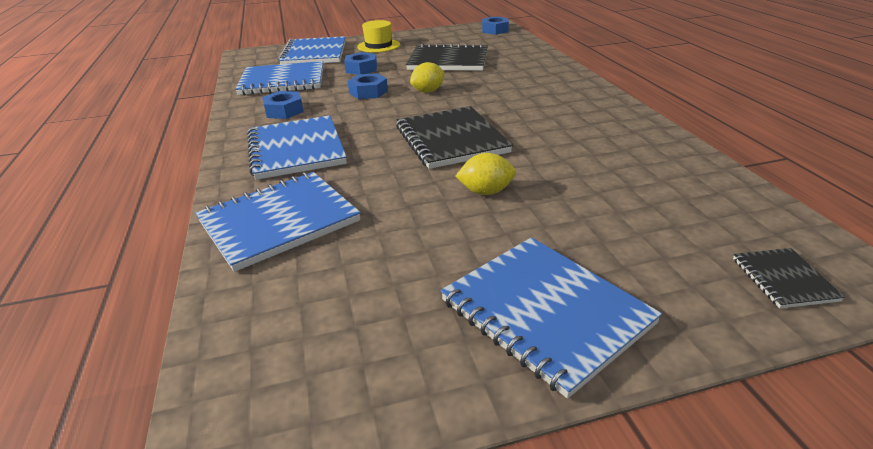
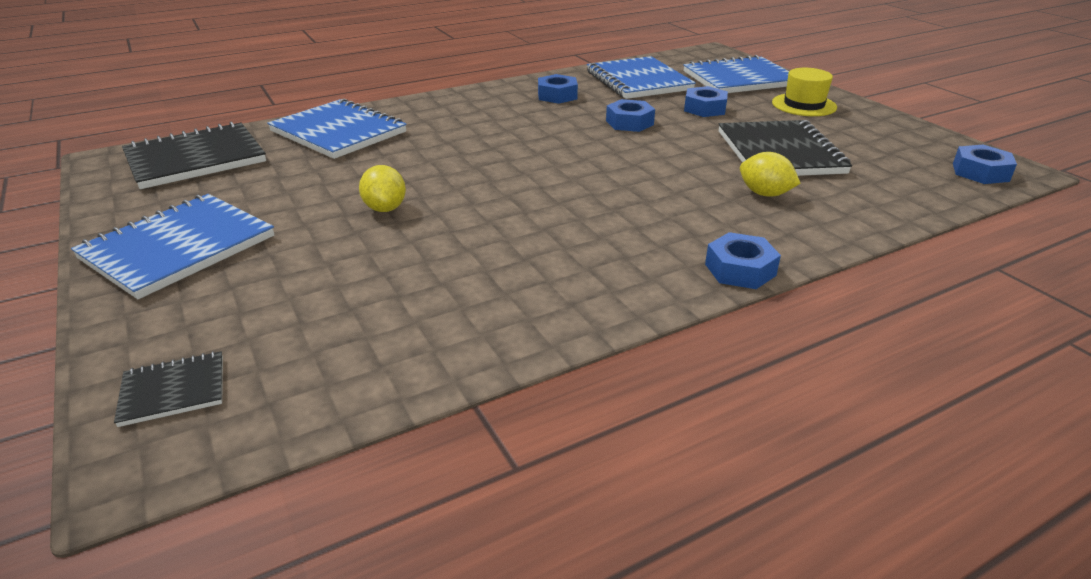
camera: 75 degrees right, 0 degrees up
(296, 150) = (468, 115): blue notebook -> none
(428, 91) = (651, 153): yellow lemon -> yellow lemon (765, 194)
(451, 140) = (508, 180): black notebook -> black notebook (195, 159)
(593, 88) = (740, 270): none -> blue nut

